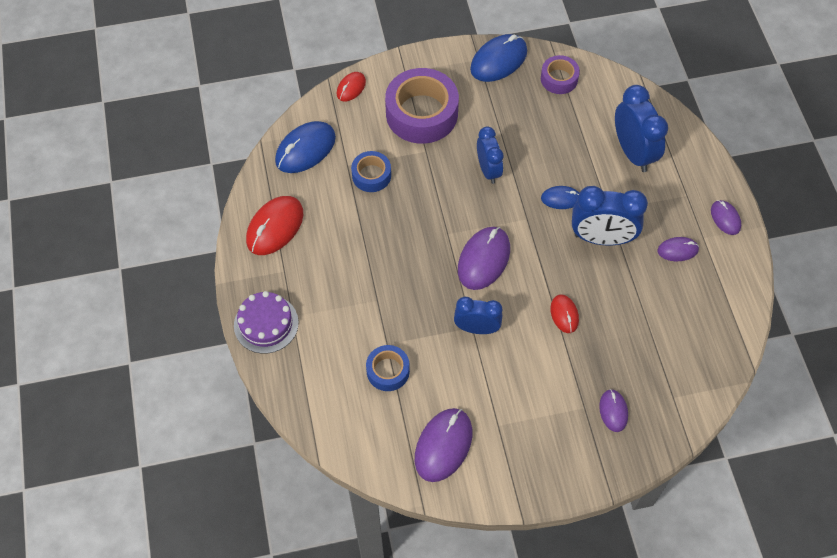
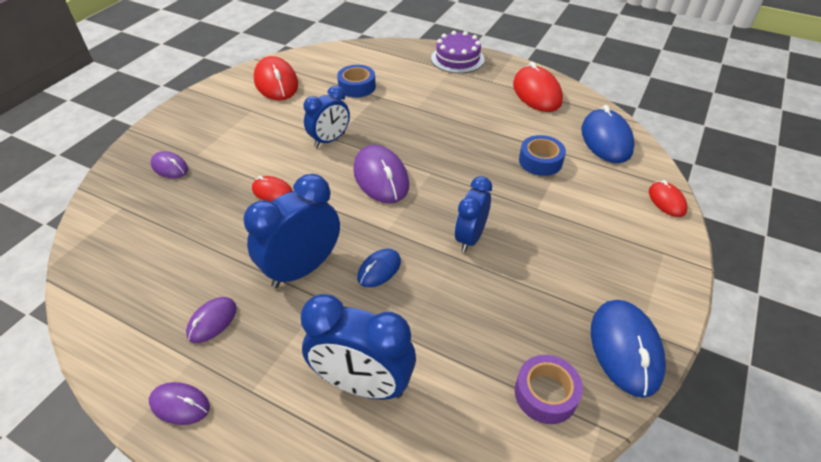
camera: 130 degrees right, 15 degrees down
(421, 113) = (590, 232): purple tape -> none
(443, 445) = (276, 83): purple mouse -> red mouse
(488, 170) = (470, 237): blue clock -> blue clock turned 90 degrees clockwise

